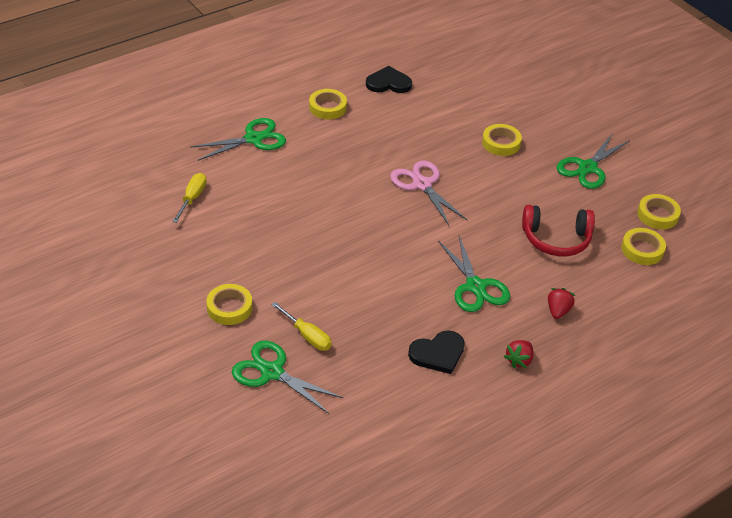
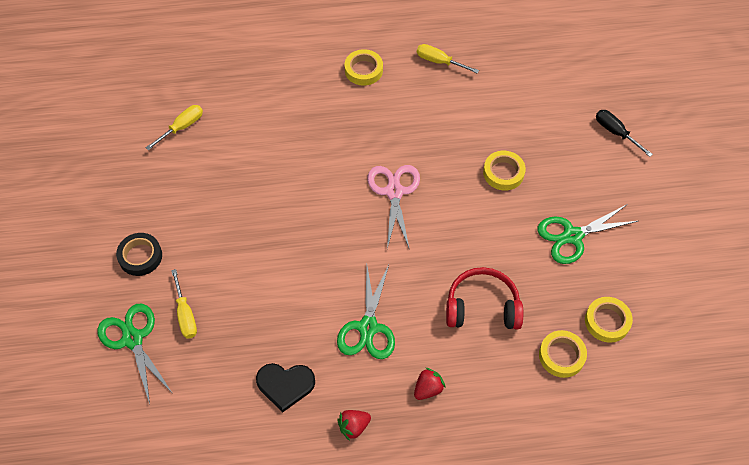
camera: 30 degrees right, 15 degrees up
(229, 308) = (140, 256): yellow tape -> black tape
(253, 139) = (274, 82): green scissors -> none
(388, 83) = (439, 62): black heart -> yellow screwdriver
(556, 239) = (482, 307): red headphones -> red headphones turned 150 degrees clockwise
(566, 89) = (616, 133): none -> black screwdriver

